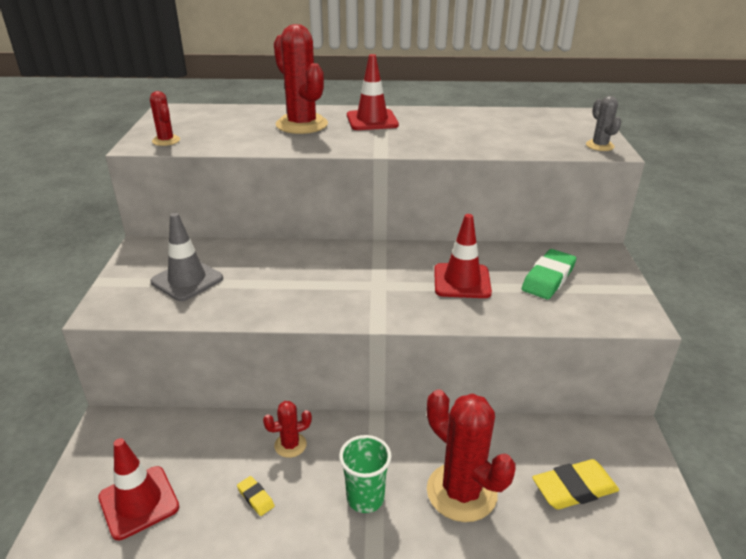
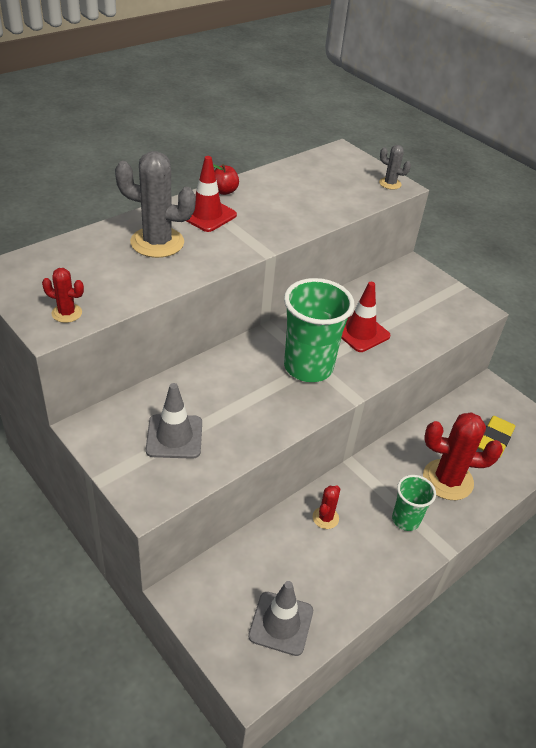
camera: 45 degrees left, 10 degrees up
(139, 502) = (281, 623): red traffic cone -> grey traffic cone
(255, 498) = (347, 565): yellow eraser -> none
(302, 124) = (157, 242): red cactus -> grey cactus
(368, 284) = (308, 367): none -> green cup
(414, 112) = (224, 191): none -> red apple
(548, 278) = (405, 303): green eraser -> none

